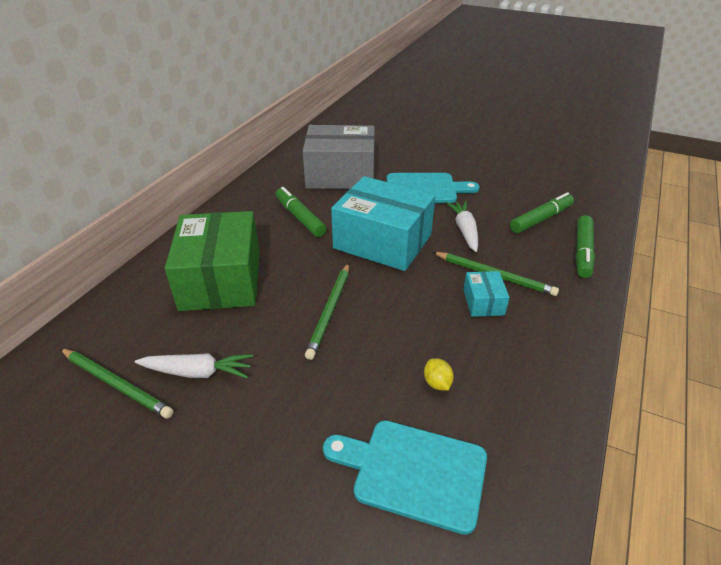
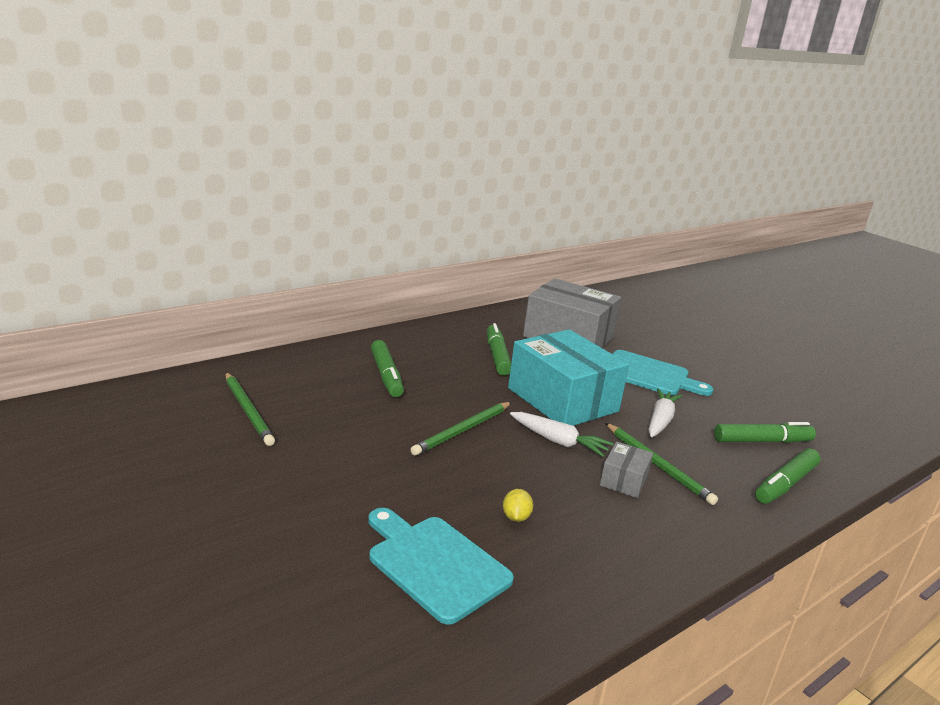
camera: 25 degrees right, 15 degrees down
(198, 372) = (314, 427): white carrot -> white carrot (558, 441)
(221, 280) = (386, 375): green box -> green marker
(483, 302) = (624, 480): turquoise box -> grey box

